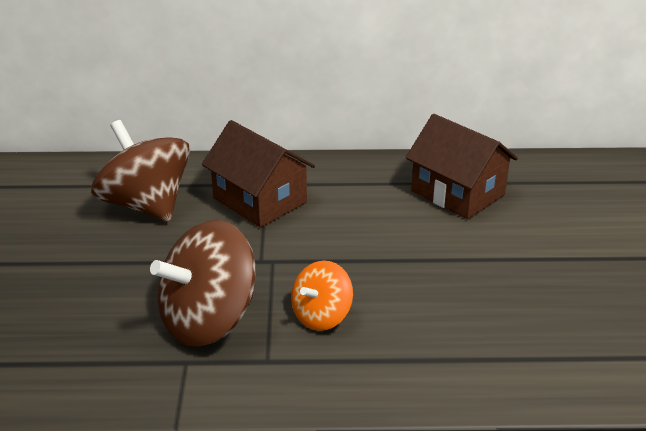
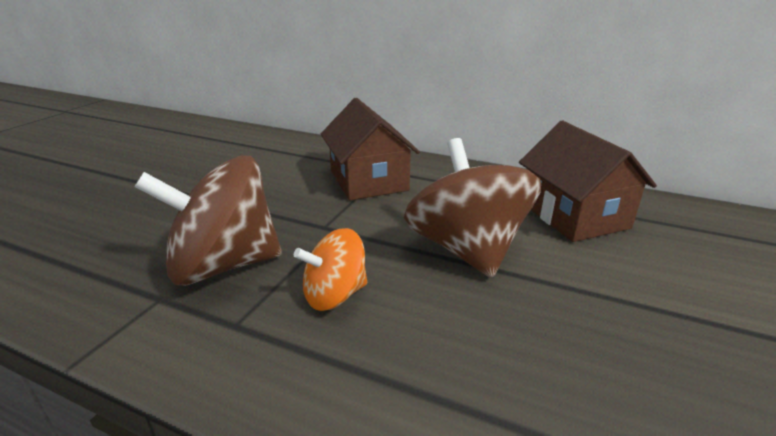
camera: 25 degrees right, 5 degrees down
(146, 205) = (274, 165): brown spinning top -> brown spinning top (467, 250)

